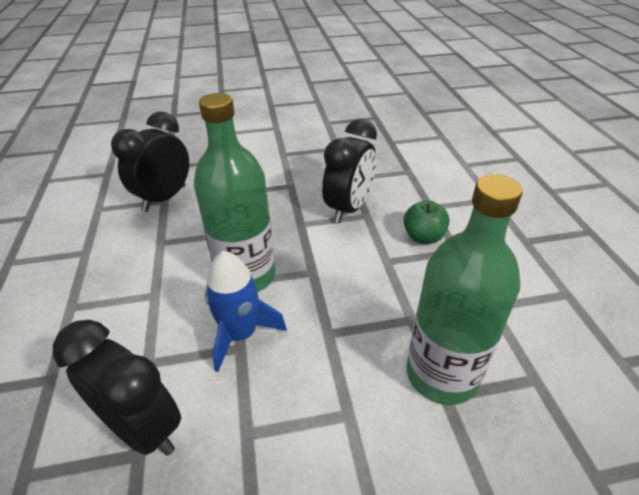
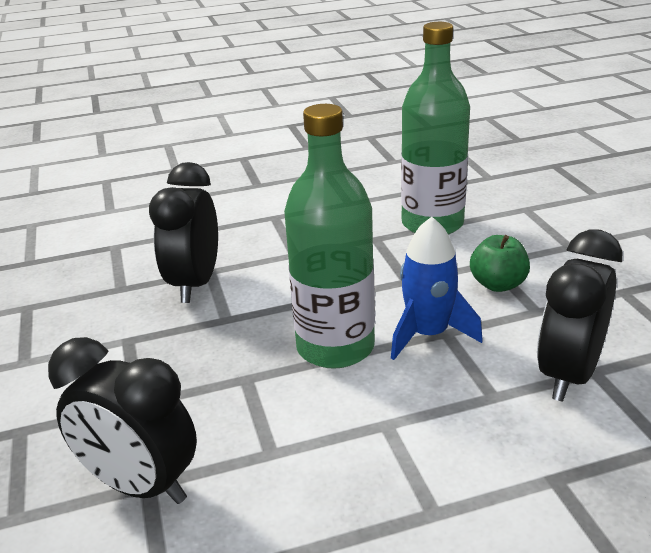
camera: 95 degrees left, 10 degrees down
(349, 208) = (195, 284): black clock -> black clock turned 105 degrees counterclockwise
(423, 237) = (253, 234): green apple -> green apple (498, 284)

